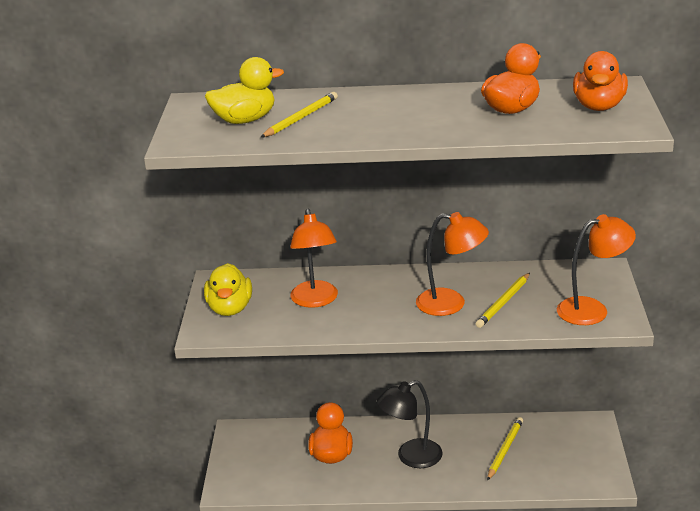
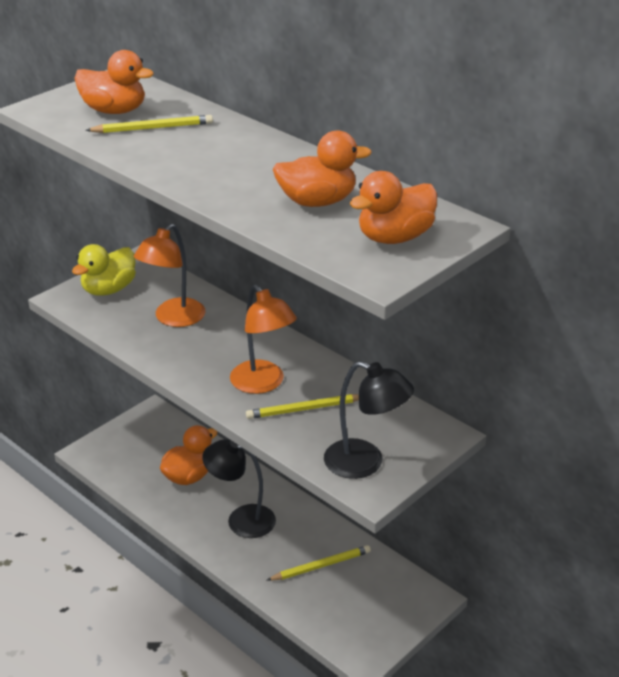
camera: 40 degrees right, 5 degrees up
(245, 120) = (114, 111): yellow duck -> orange duck
(592, 309) = (365, 463): orange lamp -> black lamp

